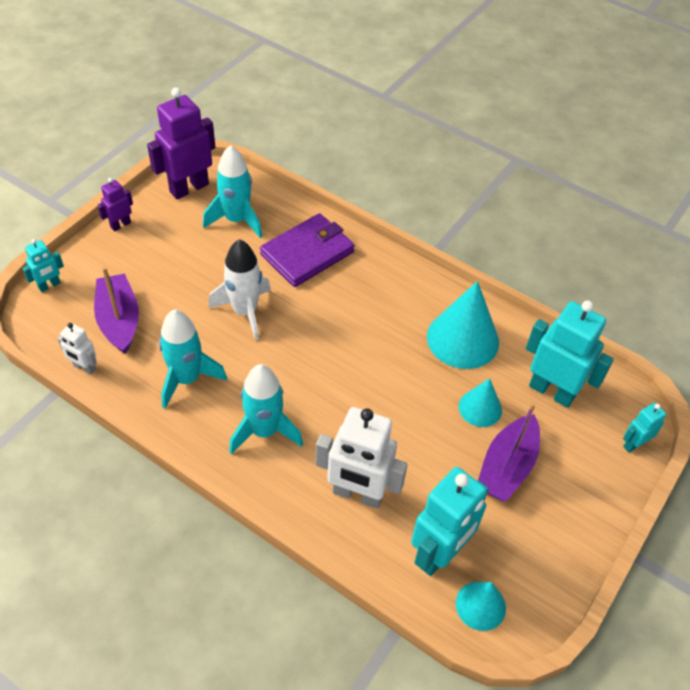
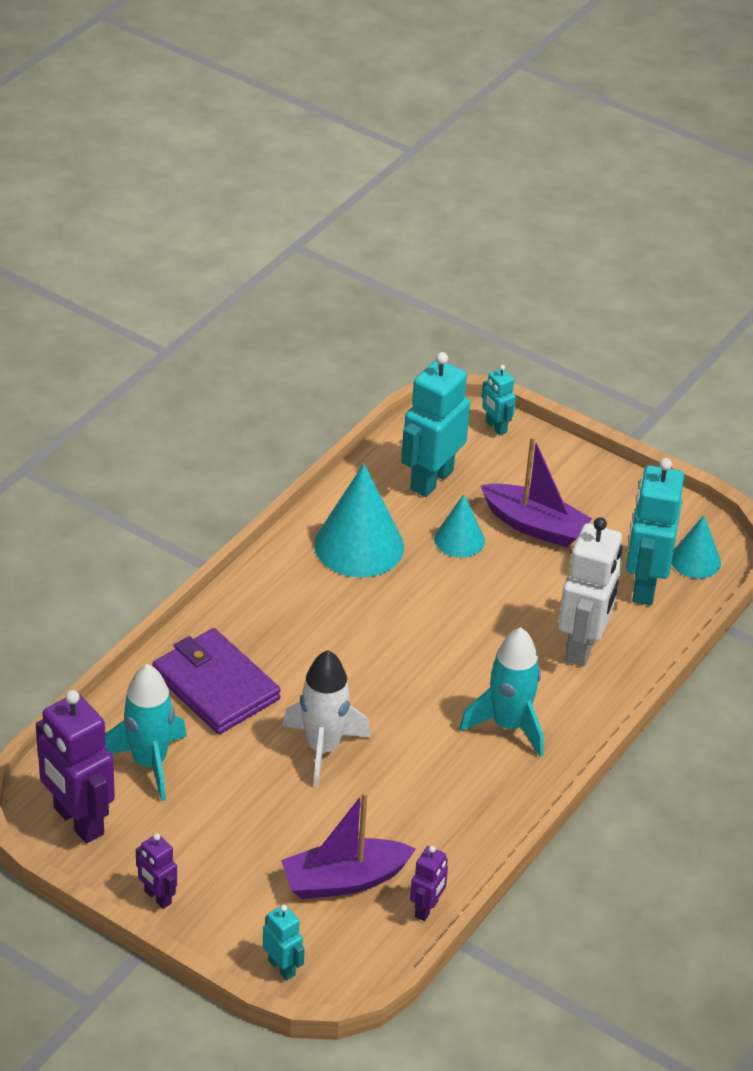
camera: 90 degrees left, 10 degrees down
(84, 367) = (426, 909): white robot -> purple robot
(187, 379) = (437, 802): turquoise rocket -> none
(439, 553) = (644, 586): turquoise robot -> turquoise robot turned 120 degrees counterclockwise

